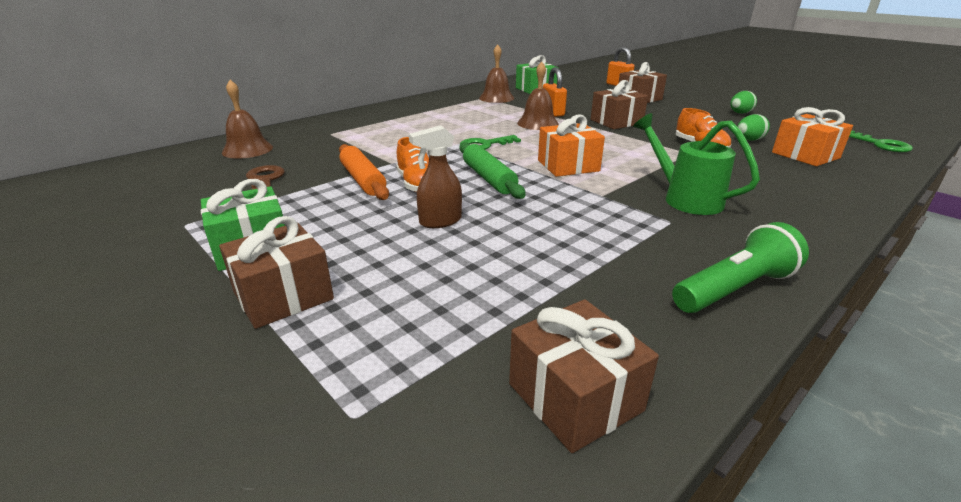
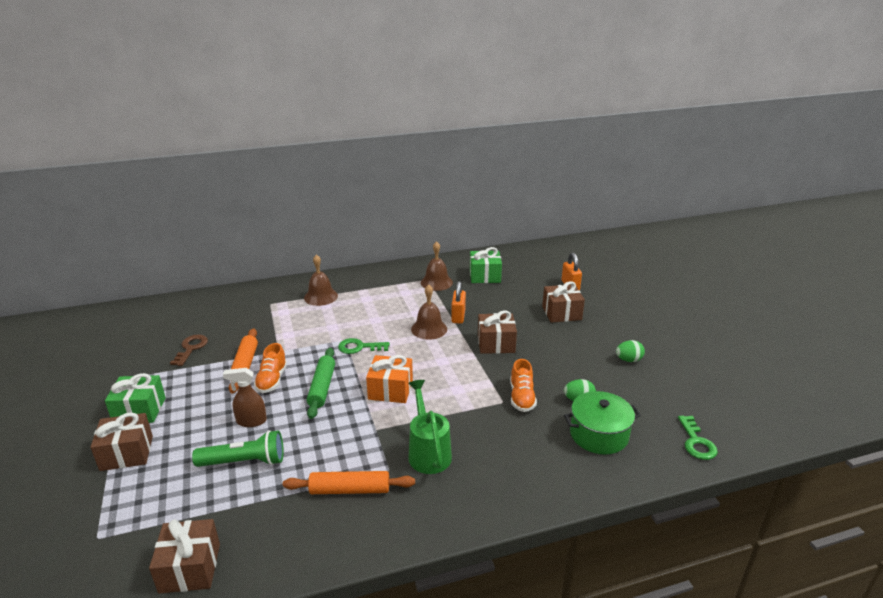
camera: 25 degrees right, 0 degrees up
(247, 150) = (205, 310): brown bell -> brown bell (321, 297)
(657, 248) = (350, 490): none -> orange rolling pin
(734, 289) = (351, 538): green flashlight -> green flashlight (244, 462)
(805, 155) = (599, 434): orange gift -> green pot

